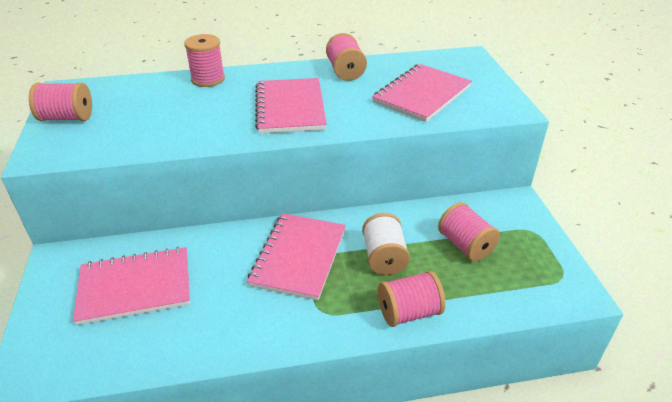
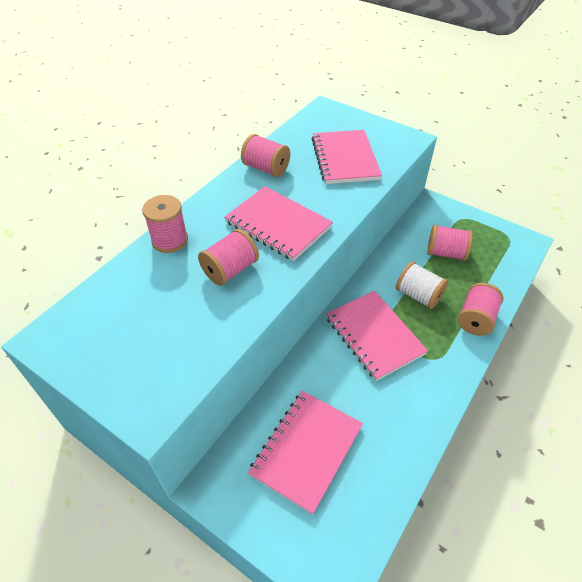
camera: 45 degrees left, 10 degrees up
(67, 118) = (105, 362): pink spool -> pink spool (230, 270)

